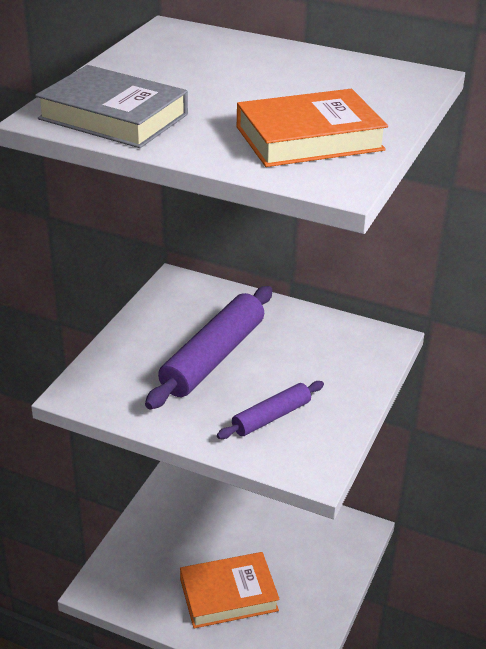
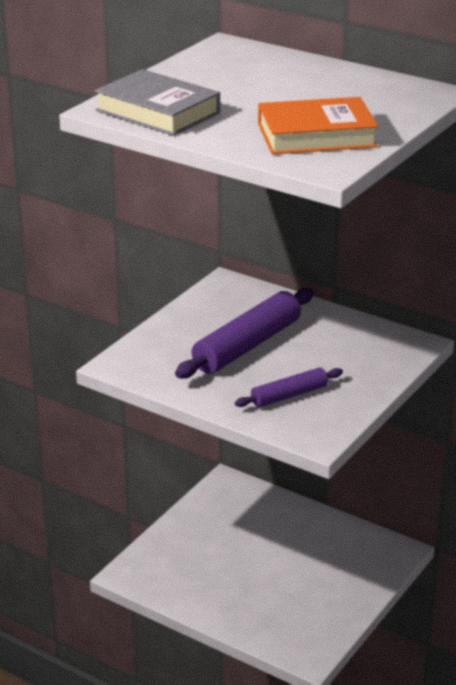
camera: 10 degrees right, 5 degrees down
(228, 595) = (254, 591): orange book -> none

